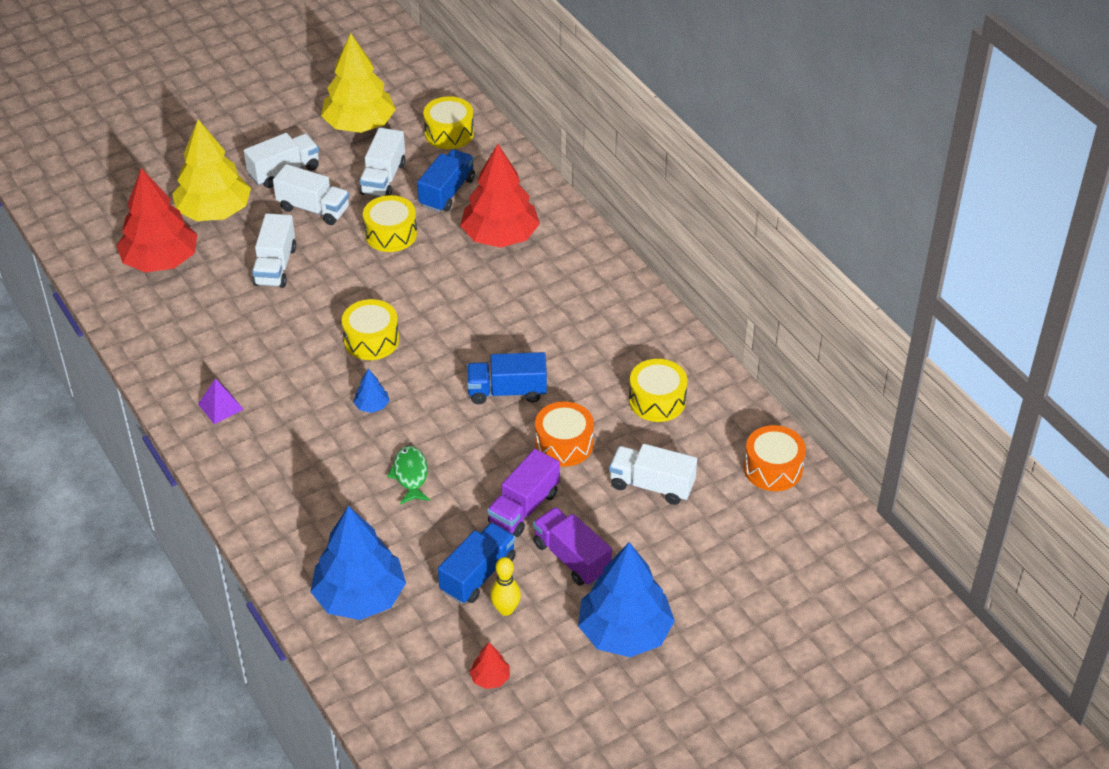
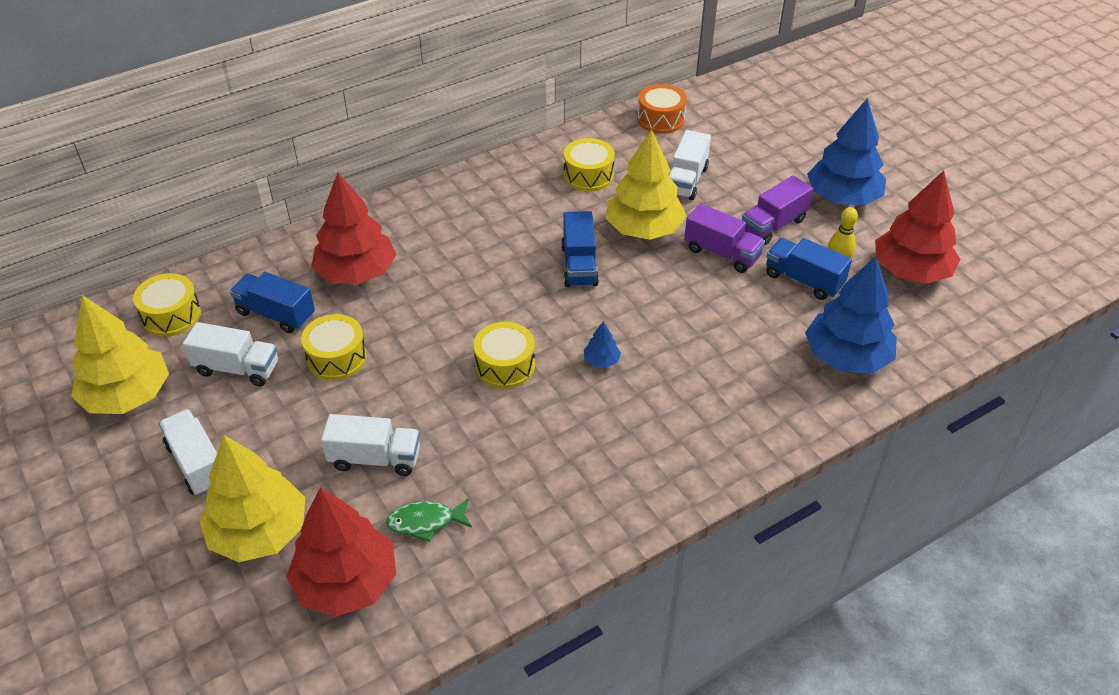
camera: 90 degrees left, 0 degrees up
(220, 406) = (607, 490): purple pyramid -> none
(313, 209) = (277, 429): white truck -> none
(410, 475) = (692, 328): green fish -> green fish (425, 522)
(490, 678) = (911, 271): red tree -> red tree, size x2.40
(564, 444) = (644, 229): orange drum -> yellow tree

